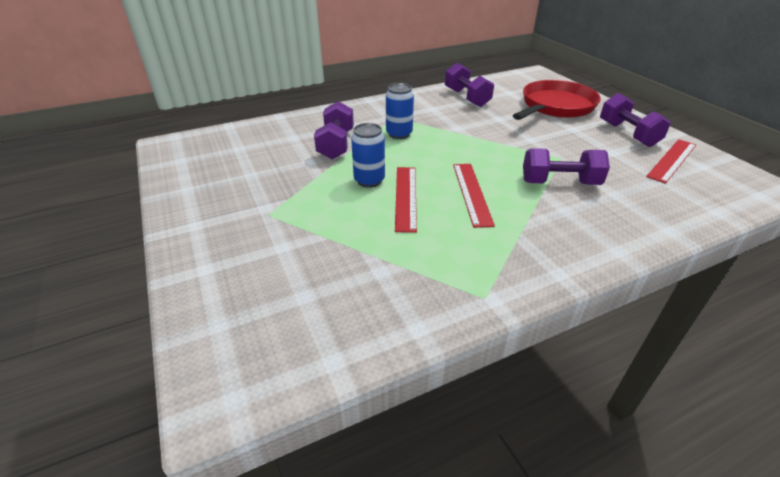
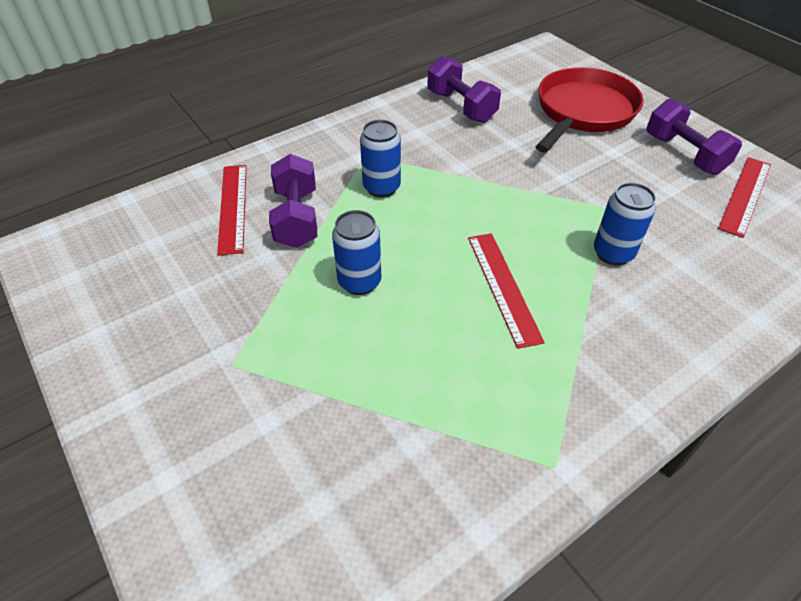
camera: 10 degrees left, 10 degrees up
(405, 197) = (416, 306): red ruler -> red ruler (233, 207)
(559, 183) = (613, 253): purple dumbbell -> blue can

